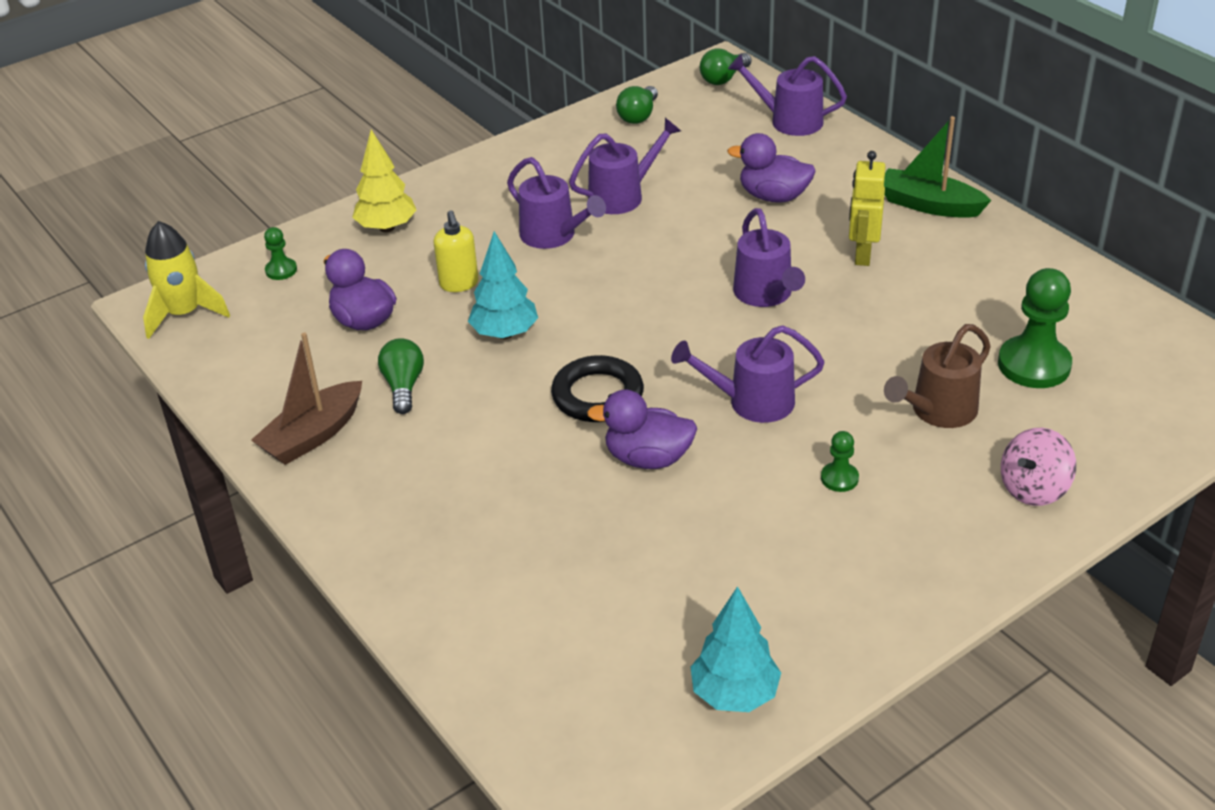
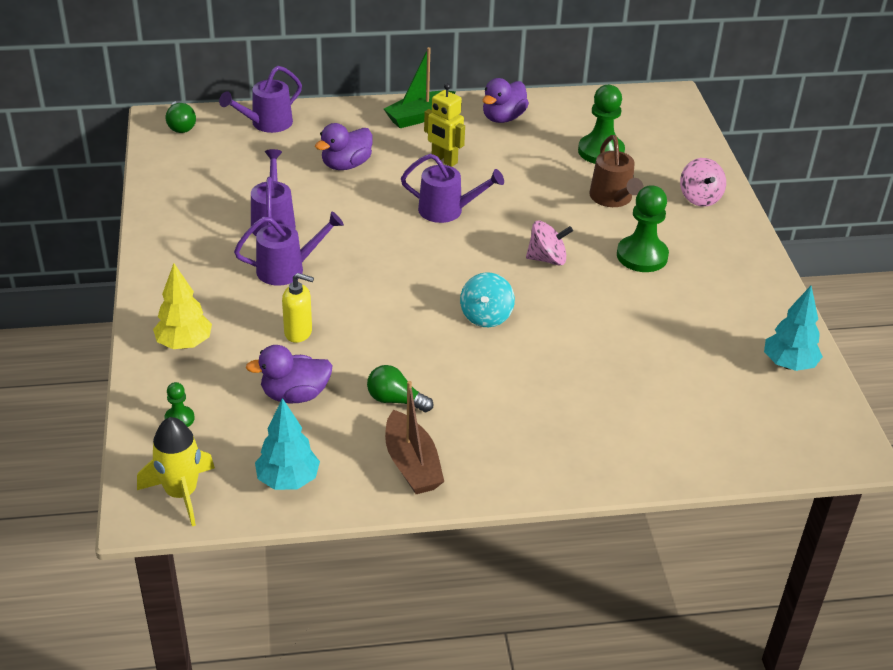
camera: 65 degrees left, 0 degrees up
(505, 333) = (380, 332): turquoise tree -> turquoise tree (288, 480)
(597, 395) = (486, 316): black ring -> turquoise spinning top
(638, 116) = (181, 177): green light bulb -> none
(648, 458) = (566, 319): purple duck -> purple duck (503, 118)
(751, 402) = (547, 259): purple watering can -> pink spinning top
(839, 478) = (642, 256): green pawn -> green pawn, size x2.04

